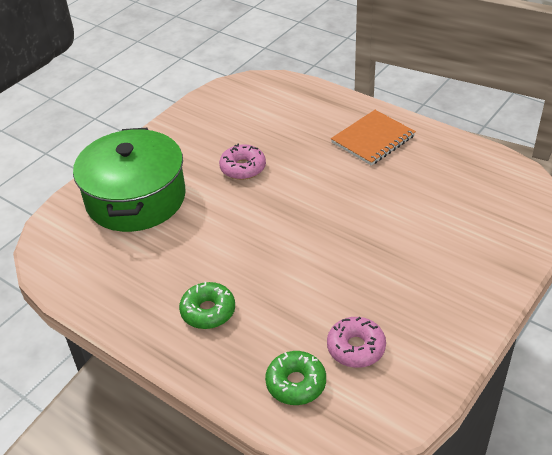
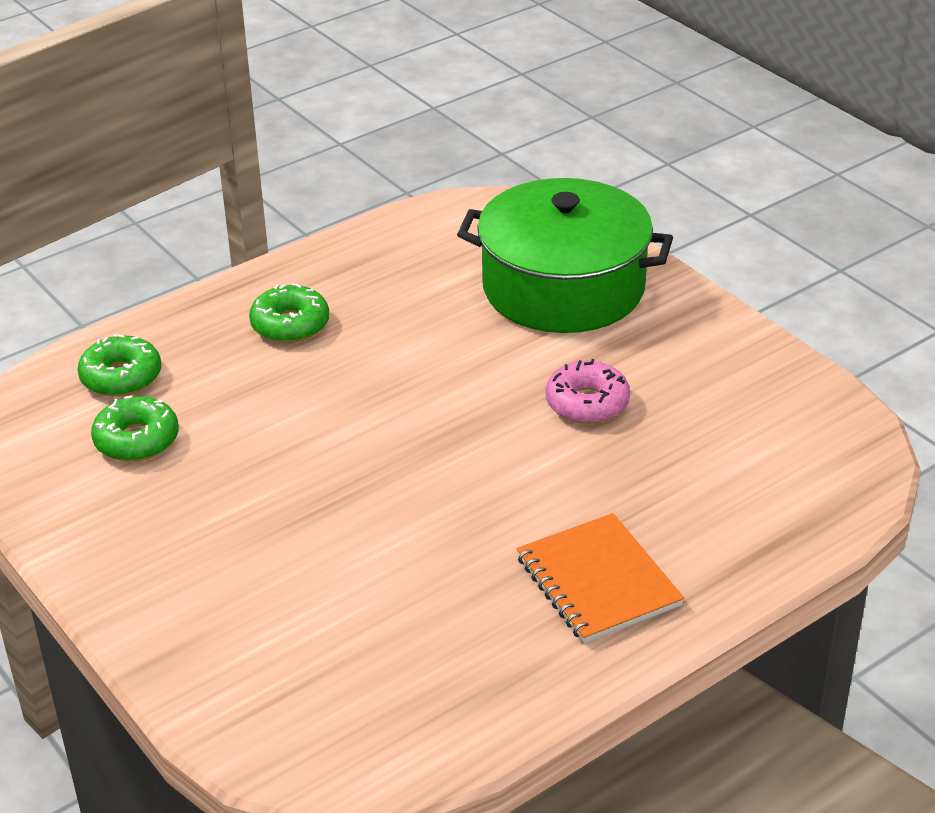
camera: 105 degrees right, 5 degrees down
(356, 348) = (137, 440): pink donut -> green donut

